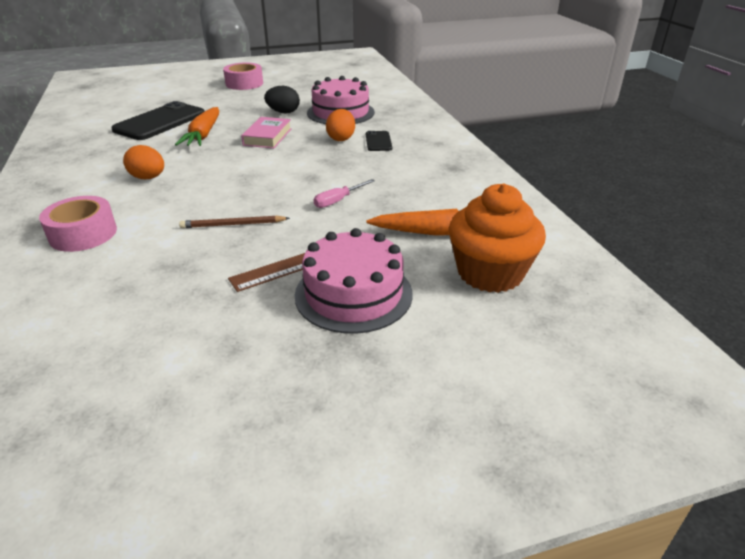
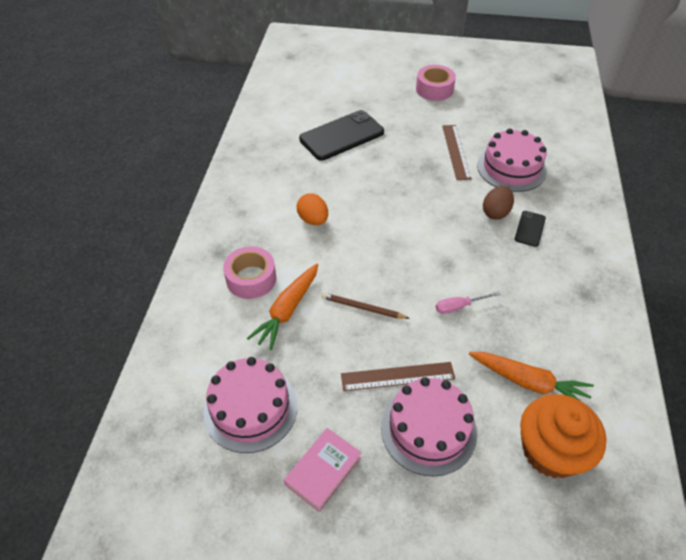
camera: 25 degrees right, 15 degrees up
(116, 340) = (250, 408): none -> pink cake
(203, 135) = (373, 168): orange carrot -> orange carrot (287, 310)
(267, 137) = (428, 189): pink book -> pink book (323, 471)
(283, 112) = (456, 151): black egg -> brown ruler
(341, 138) = (496, 212): orange egg -> brown egg

